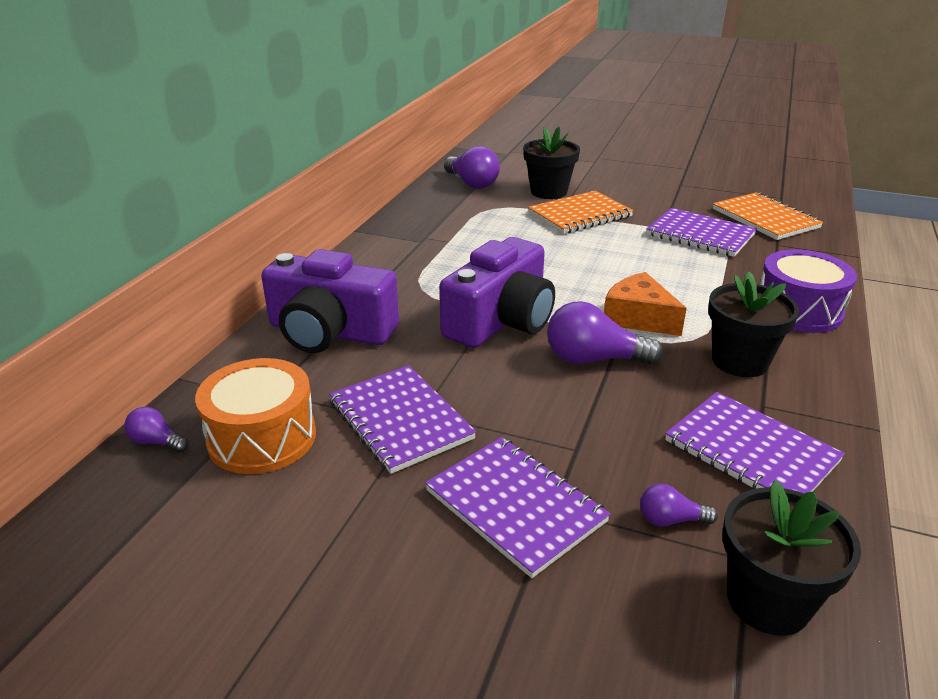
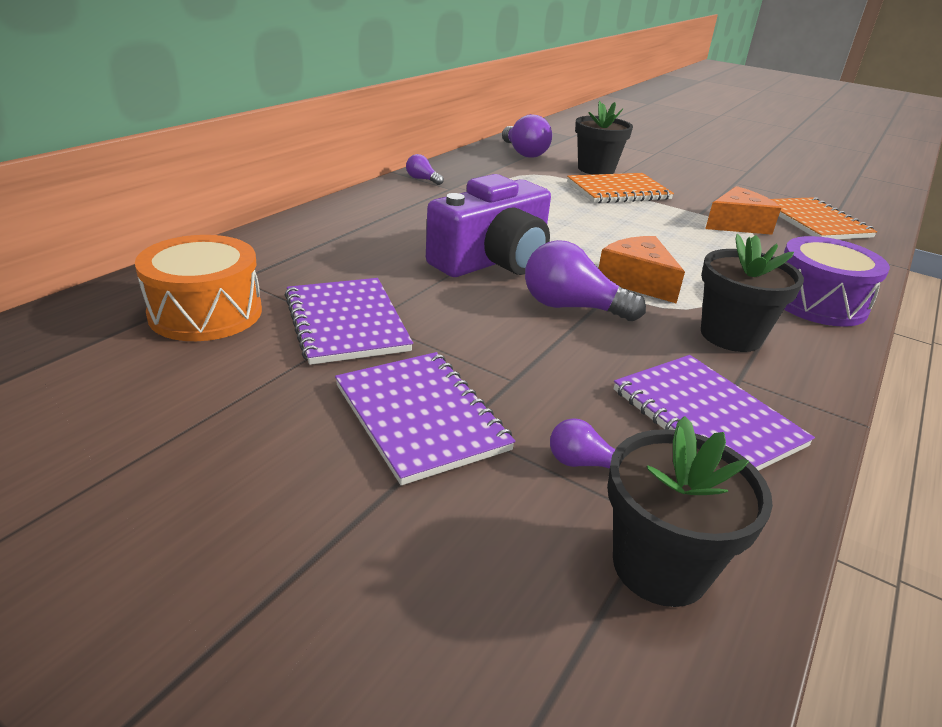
camera: 10 degrees right, 0 degrees up
(156, 442) = (108, 299): purple light bulb -> purple light bulb (422, 179)
(330, 332) = (321, 242): purple camera -> none
(700, 235) = (737, 224): purple notebook -> orange cheese

